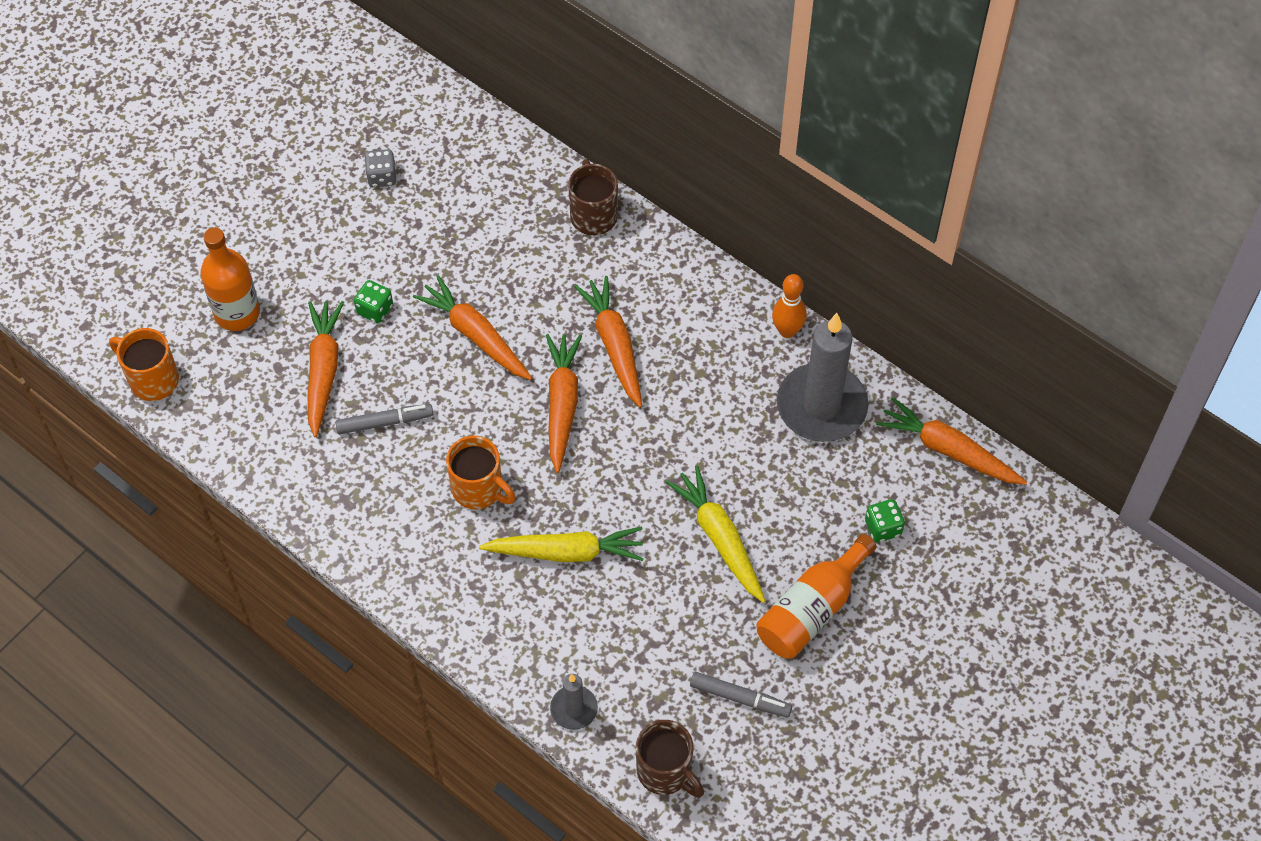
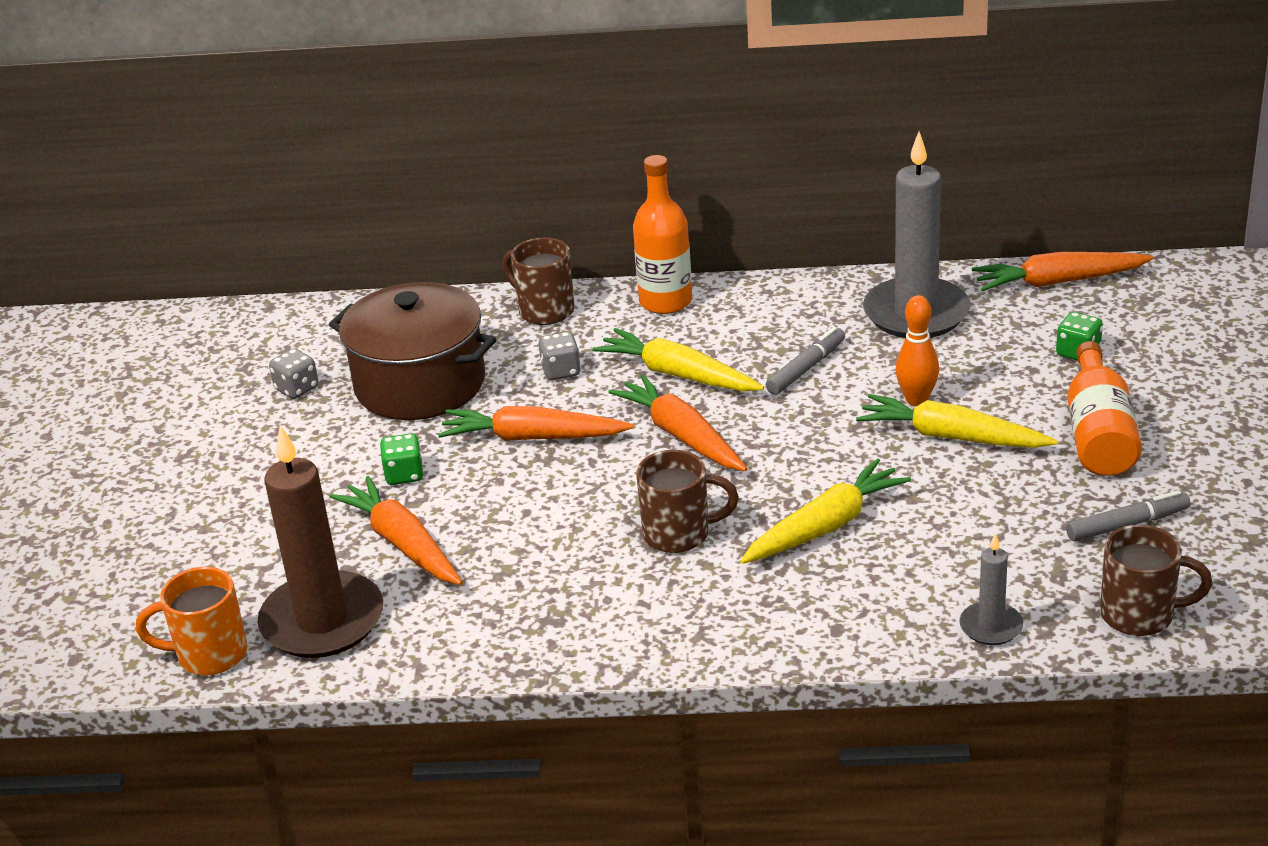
camera: 35 degrees left, 25 degrees down
(229, 400) = (322, 621): none -> brown candle
(237, 313) = (251, 555): orange bottle -> orange bottle (665, 301)
(385, 422) = (518, 543): grey marker -> grey marker (806, 368)
(455, 230) = (420, 384): none -> brown pot
(479, 489) = (679, 534): orange mug -> brown mug
(548, 285) = (561, 371): none -> grey dice
(614, 345) = (678, 374): orange carrot -> yellow carrot
(787, 330) = (820, 287): orange bowling pin -> orange bowling pin (916, 400)

